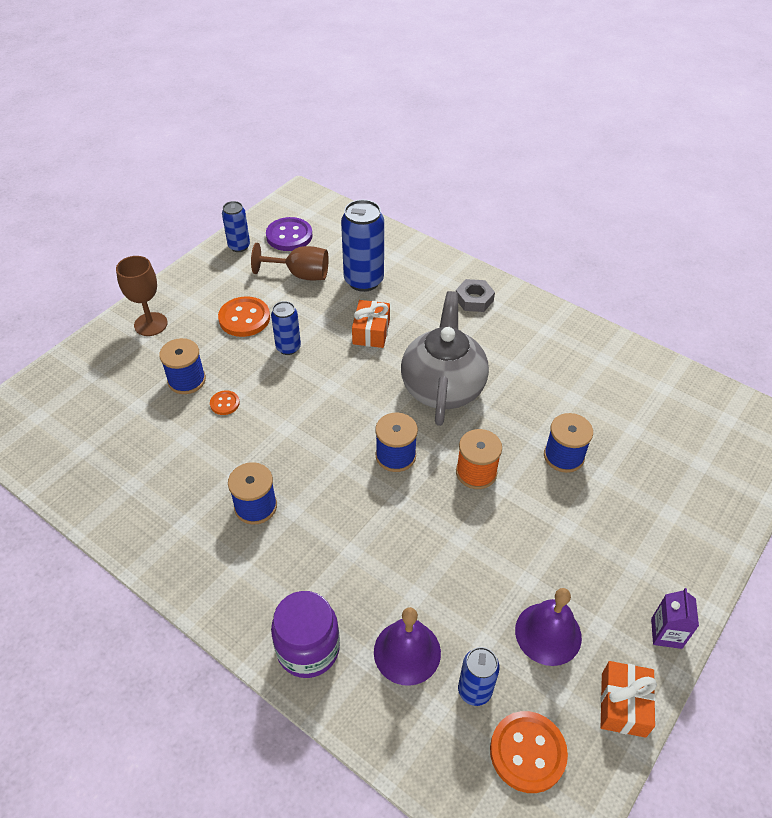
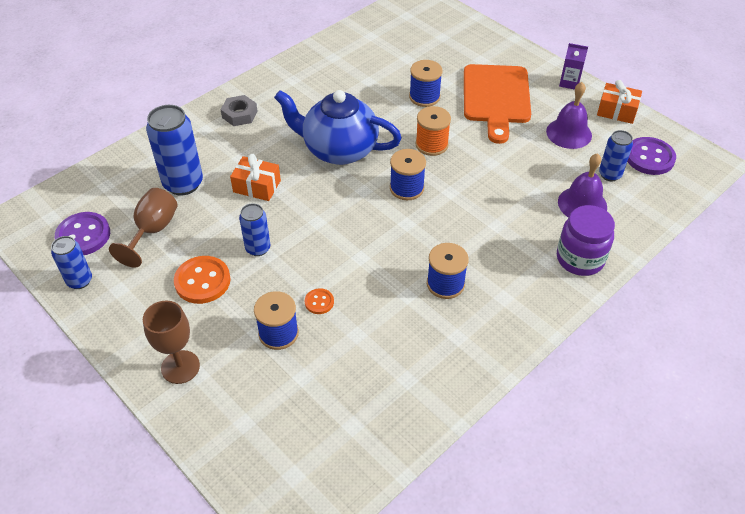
camera: 80 degrees left, 0 degrees up
(442, 387) = (339, 150): grey teapot -> blue teapot
(527, 752) = (649, 157): orange button -> purple button
(592, 537) = (496, 98): none -> orange cutting board

